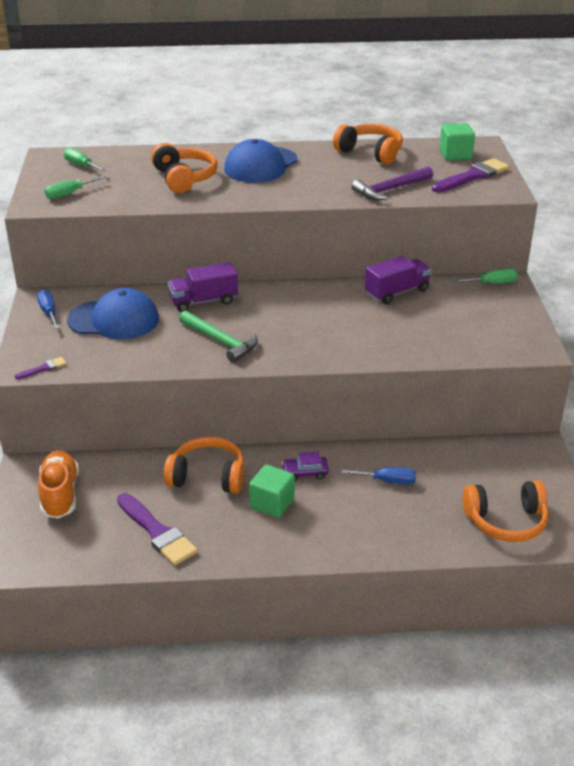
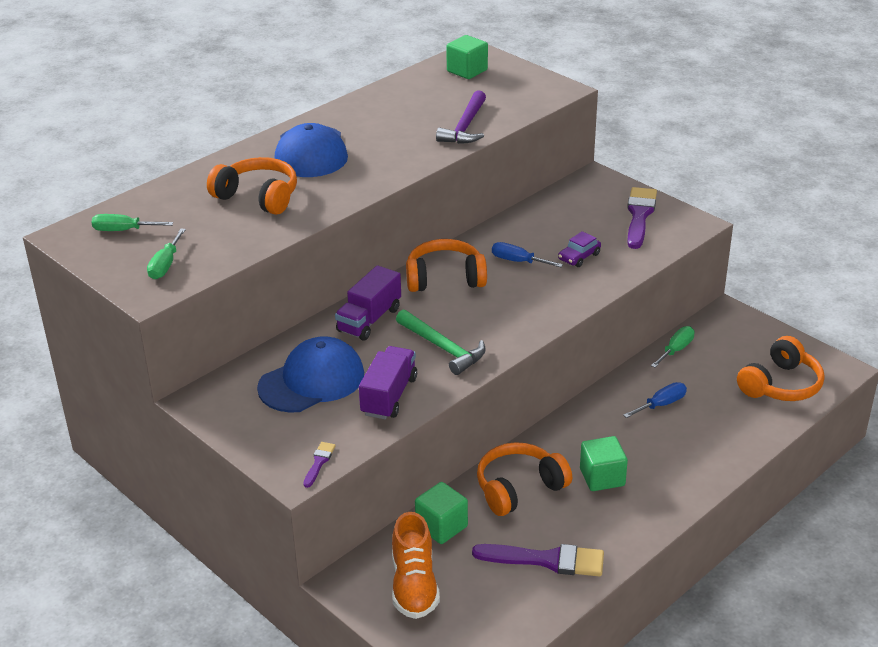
camera: 40 degrees left, 0 degrees up
(49, 312) = (233, 408): blue screwdriver -> blue screwdriver (518, 261)
(60, 494) = (414, 585): orange shoe -> orange shoe turned 135 degrees counterclockwise
(126, 470) = (441, 526): none -> green cube
(221, 341) = (443, 348): green hammer -> green hammer turned 45 degrees clockwise
(305, 473) = (591, 436): purple car -> purple car (579, 257)
(370, 153) = (391, 98): orange headphones -> orange headphones (445, 278)
(397, 292) = (522, 228): purple truck -> purple truck (389, 396)
(472, 176) = (512, 86): purple brush -> purple brush (639, 215)
(492, 283) = (584, 184): green screwdriver -> green screwdriver (676, 350)

